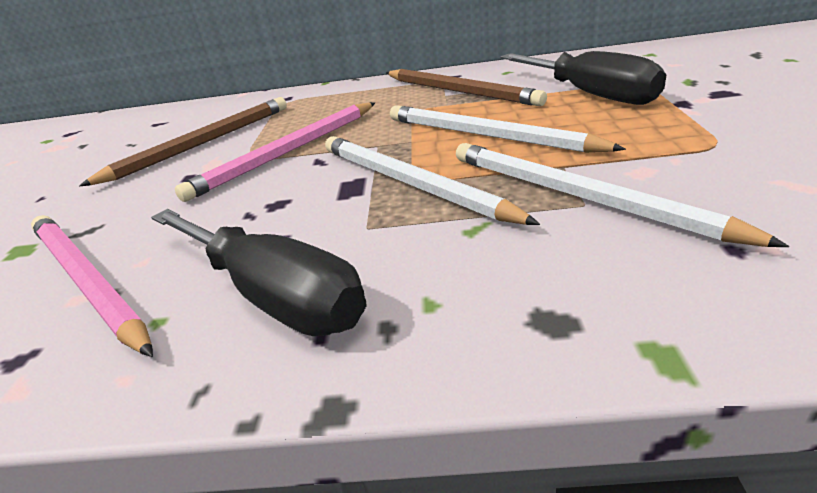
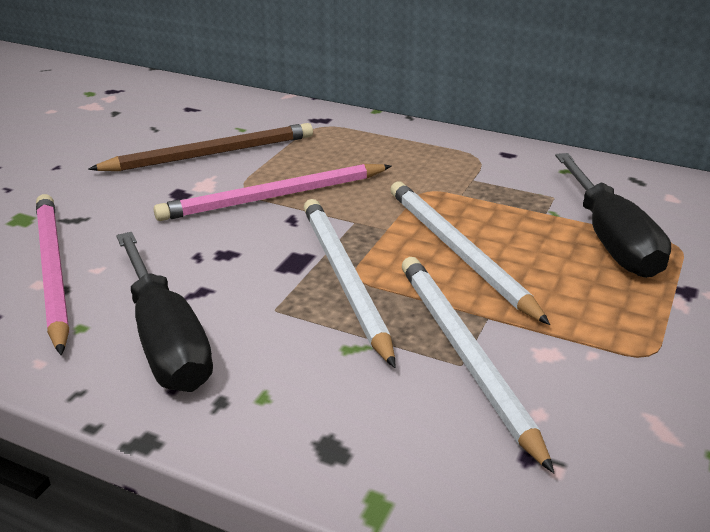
camera: 20 degrees right, 0 degrees up
(459, 91) = (490, 180): brown pencil -> none

